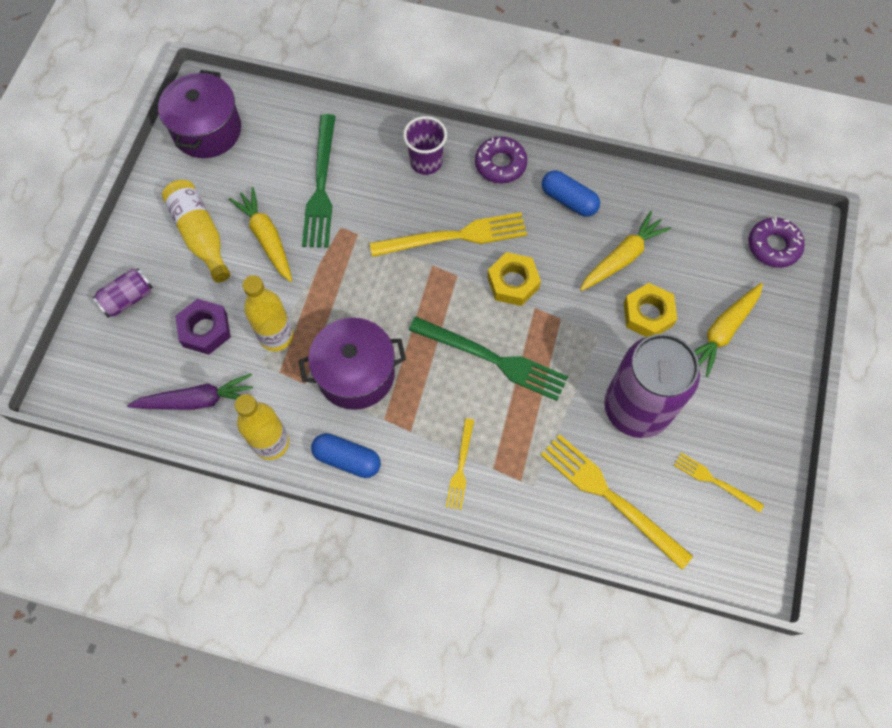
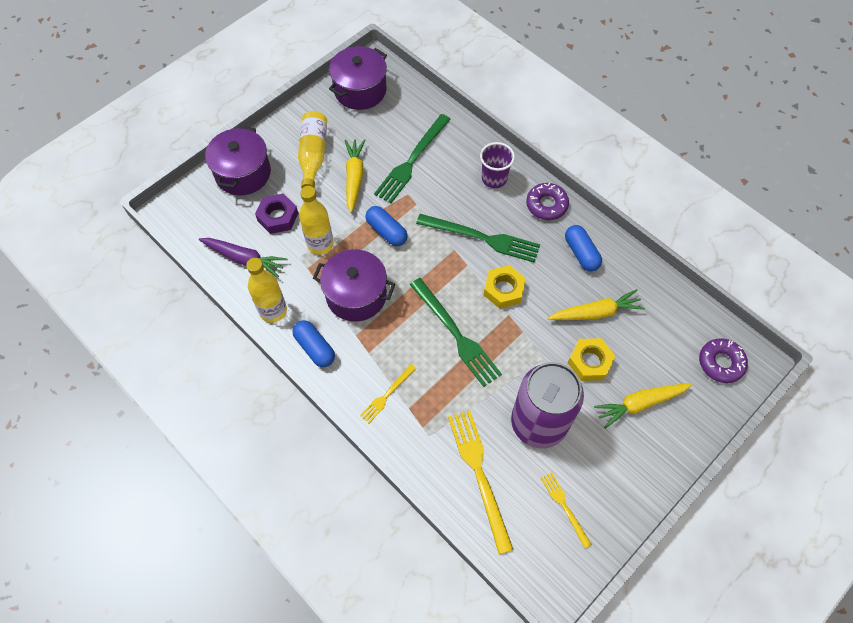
camera: 30 degrees right, 5 degrees down
(128, 299) = (243, 173): purple can -> purple pot
(344, 283) = (386, 231): none -> blue capsule
(454, 236) = (482, 238): yellow fork -> green fork

